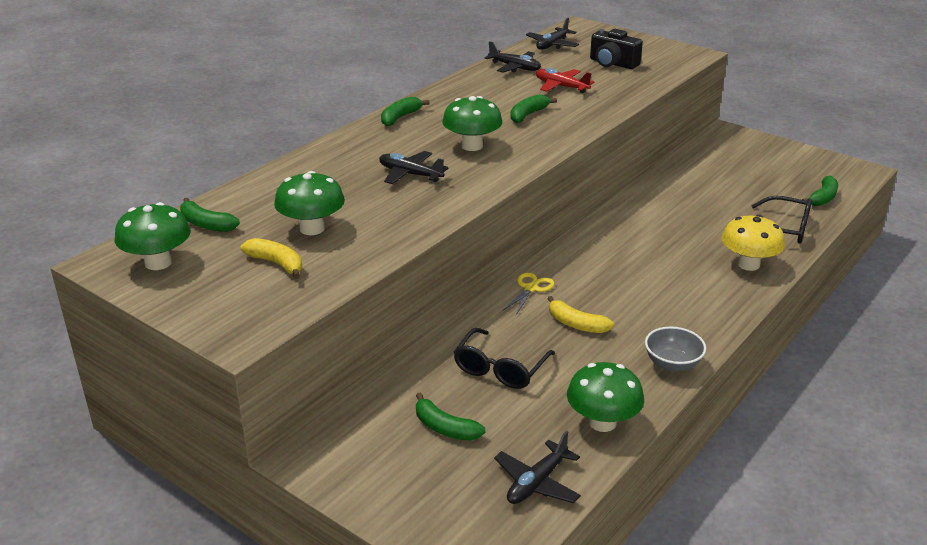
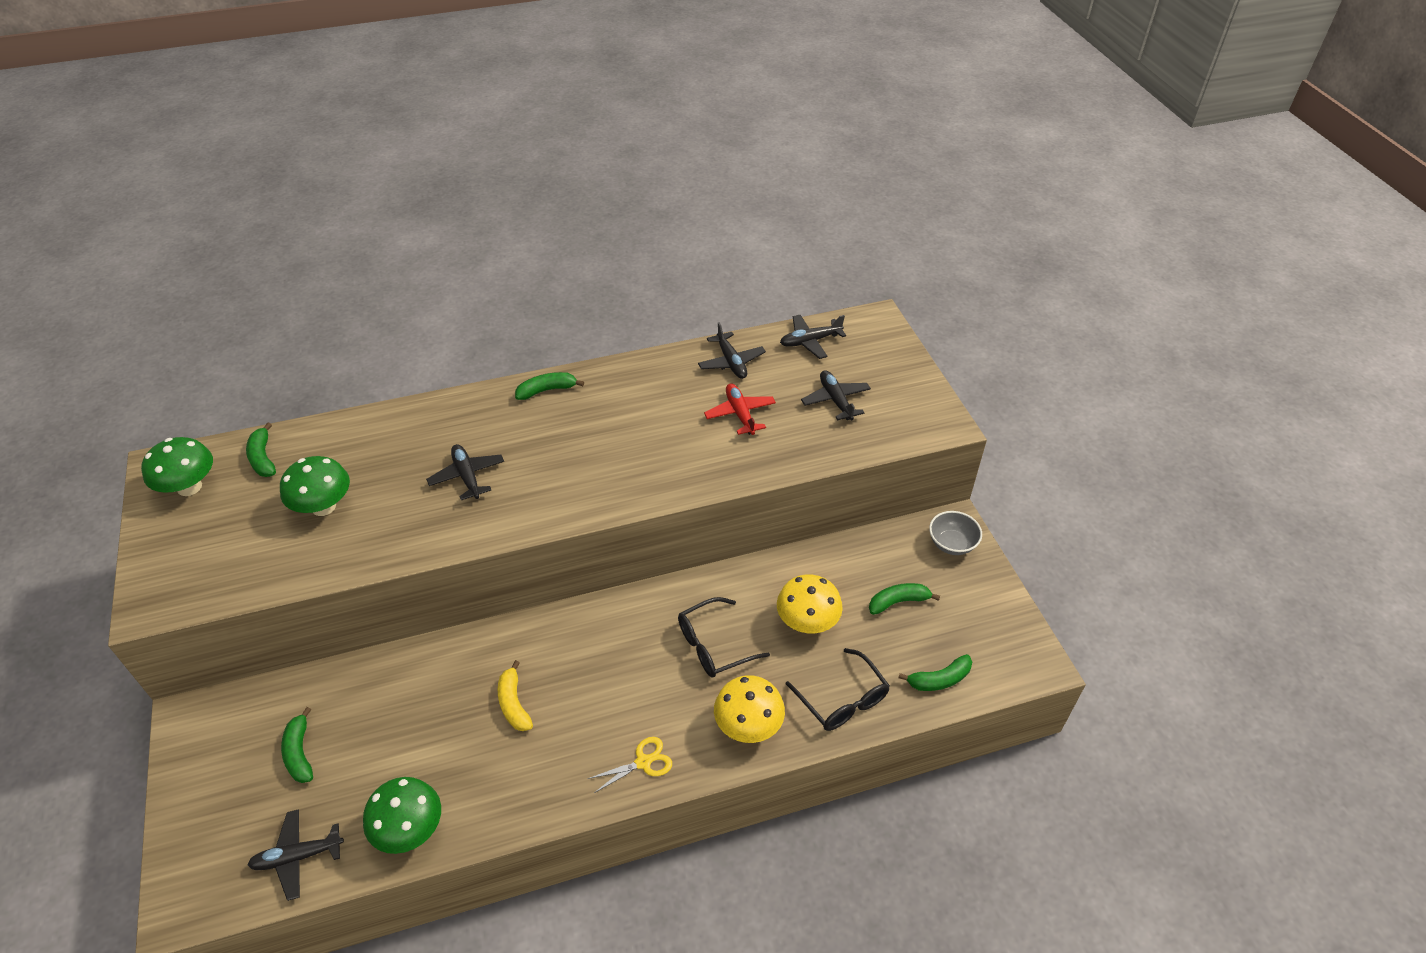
camera: 35 degrees right, 15 degrees up
(277, 264) = (257, 536): yellow banana -> none
(472, 146) = (559, 463): green mushroom -> none
(500, 369) = (403, 716): black glasses -> black glasses (713, 646)
(528, 115) = (659, 442): green banana -> green banana (898, 602)
(531, 288) = (526, 637): yellow scissors -> yellow scissors (643, 762)
(613, 63) = (836, 400): black camera -> black plane
(672, 364) = (536, 804): grey bowl -> grey bowl (952, 544)
(709, 205) = (807, 622): none -> yellow mushroom

